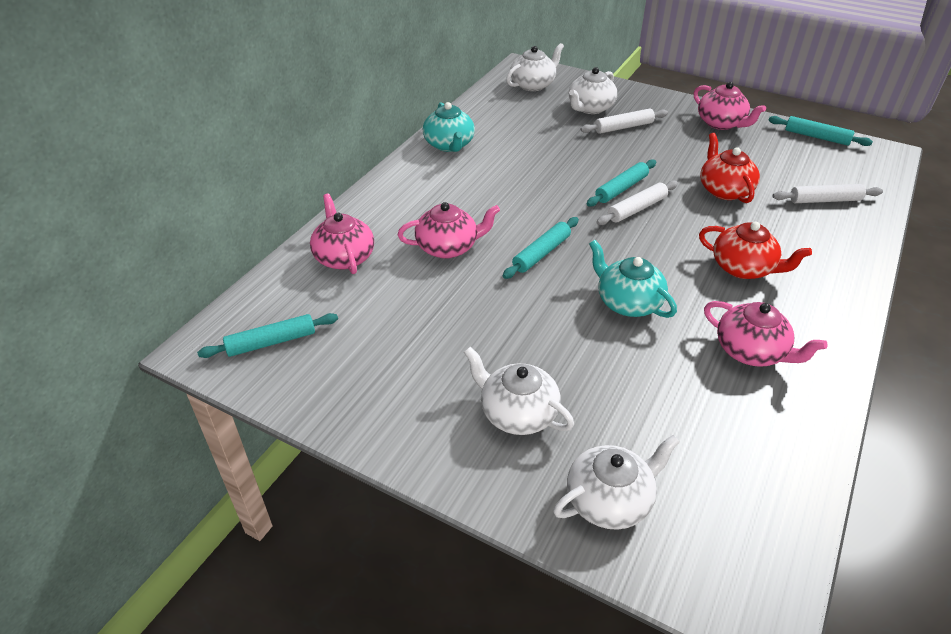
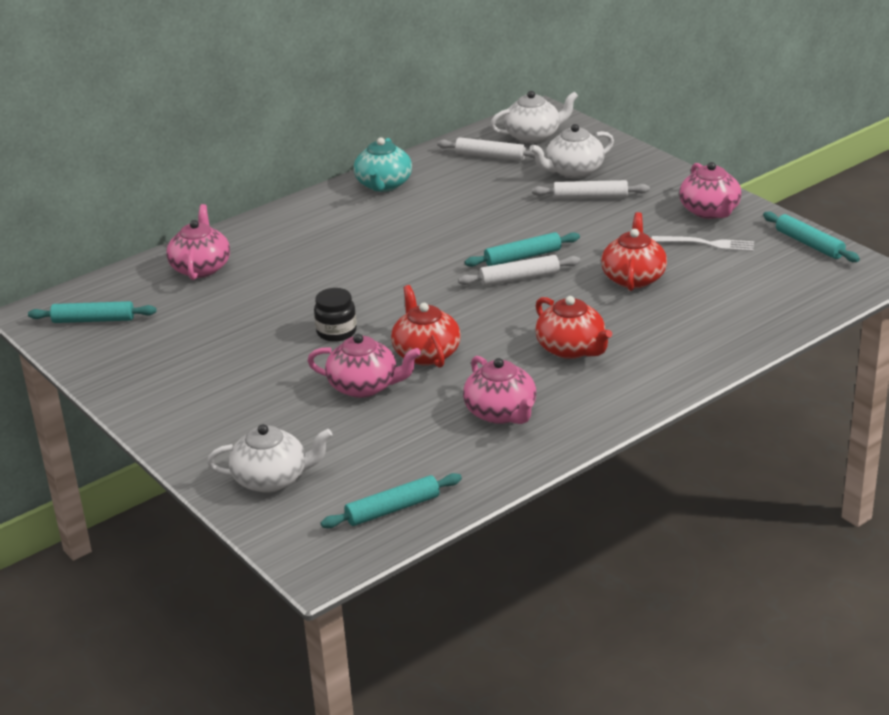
camera: 25 degrees right, 10 degrees down
(448, 247) = (301, 277): pink teapot -> pink teapot (364, 386)
(517, 413) = (251, 410): white teapot -> none
(527, 298) = (336, 332): none -> black jar
(541, 253) = (384, 299): turquoise rolling pin -> turquoise rolling pin (392, 509)
(628, 302) = (426, 353): turquoise teapot -> red teapot
(747, 150) = (707, 244): none -> white fork
(825, 200) = (736, 307): white rolling pin -> white rolling pin (490, 156)

